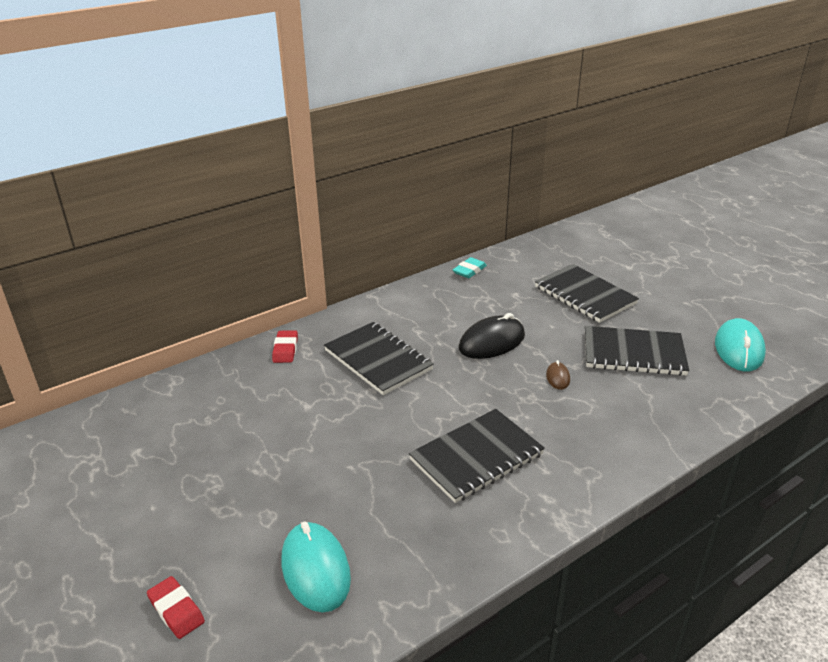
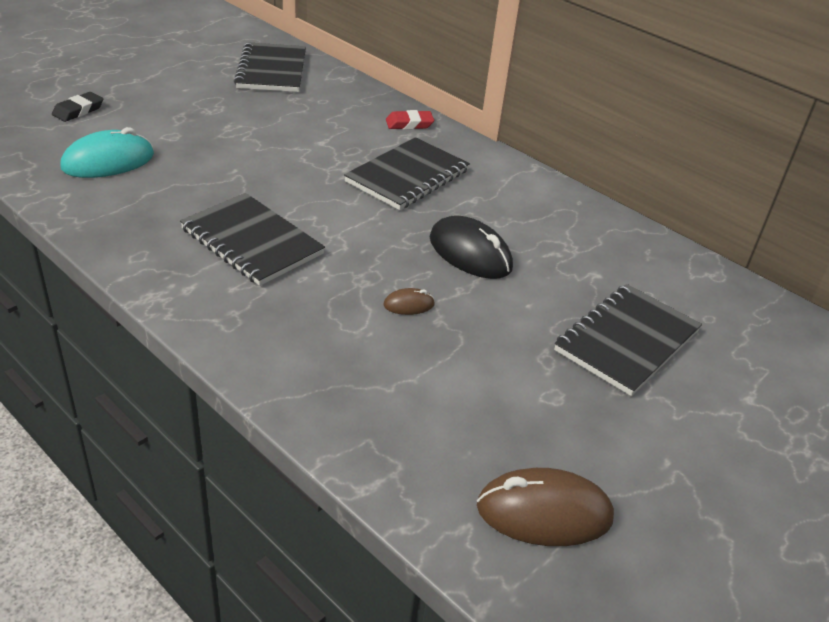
camera: 75 degrees right, 5 degrees up
(176, 610) = (78, 110): red eraser -> black eraser
(469, 271) = (635, 235): turquoise eraser -> none
(633, 353) = (488, 381): black notebook -> black notebook (272, 70)
(739, 349) = (544, 512): turquoise mouse -> brown mouse

